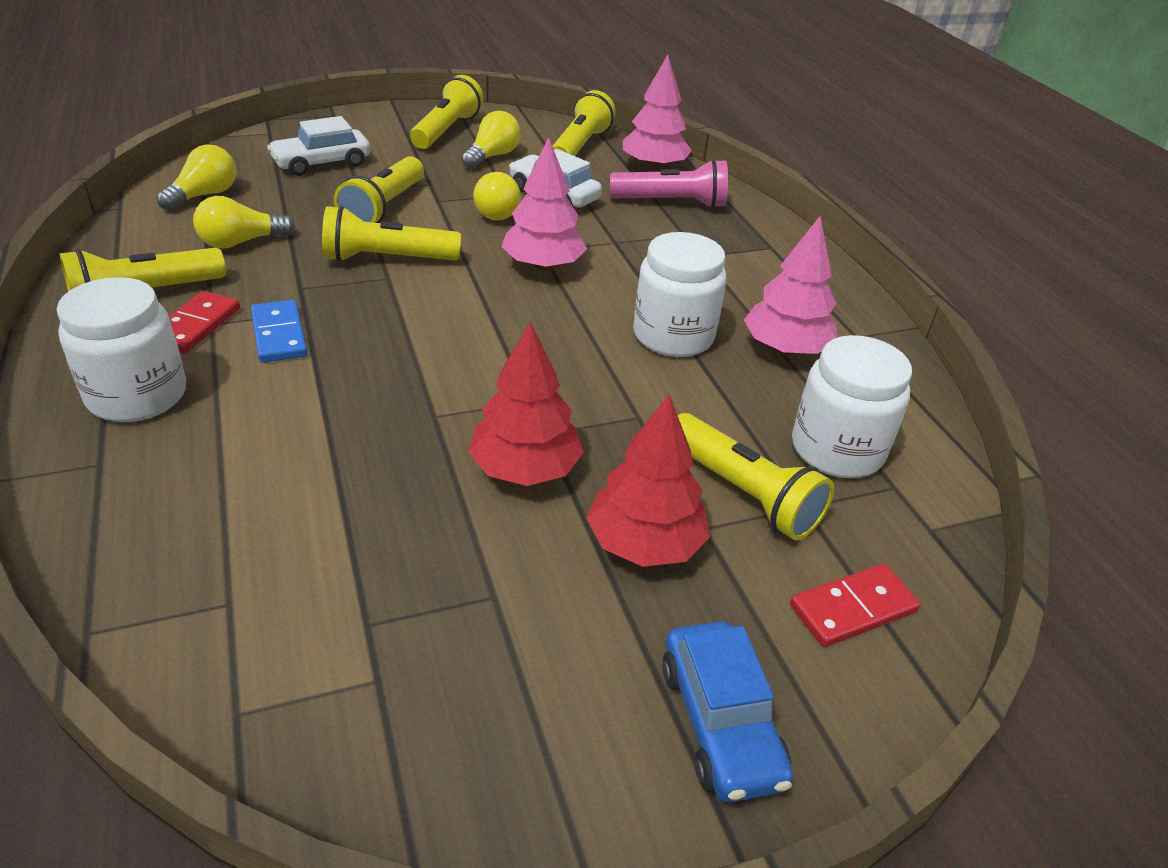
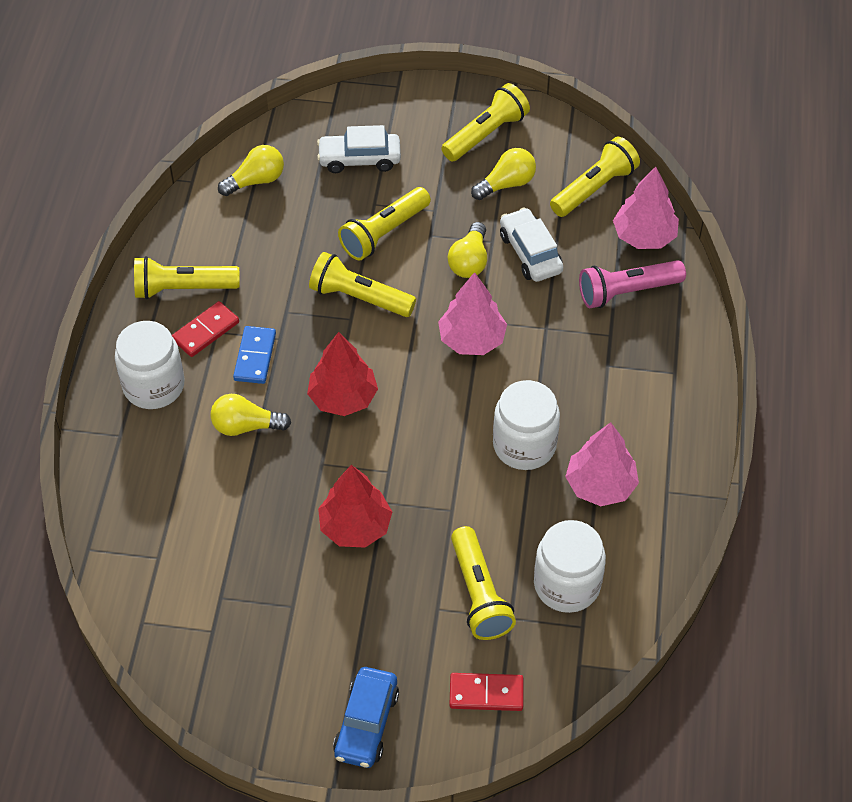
camera: 30 degrees right, 15 degrees up
(241, 242) = (263, 248): yellow light bulb -> yellow light bulb (246, 426)
(645, 543) = (395, 606): red tree -> red tree (343, 398)
(672, 203) = (626, 291): pink flashlight -> pink flashlight turned 135 degrees clockwise

